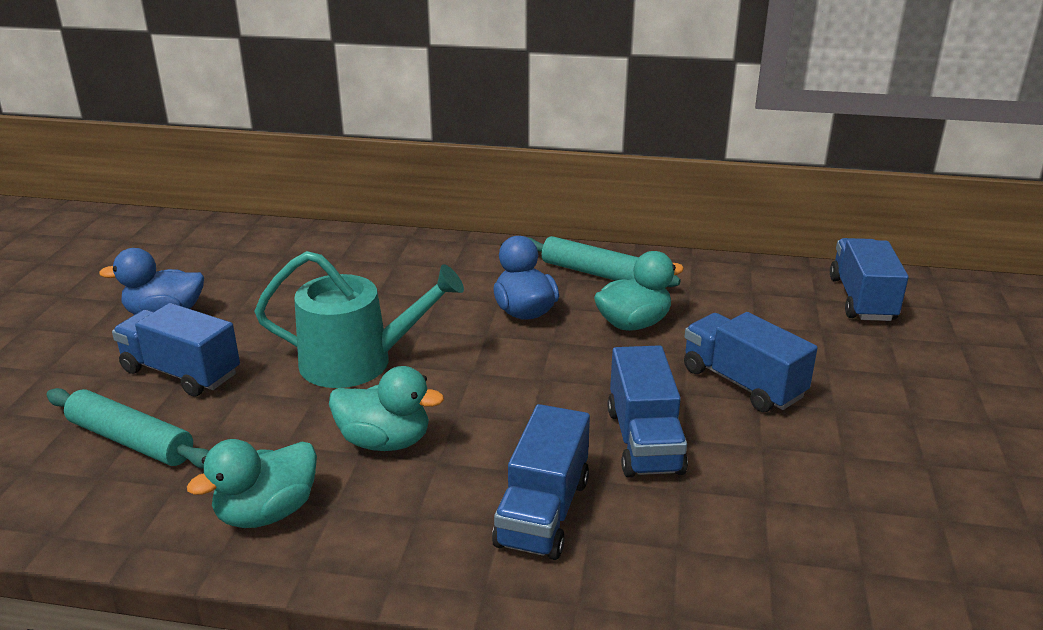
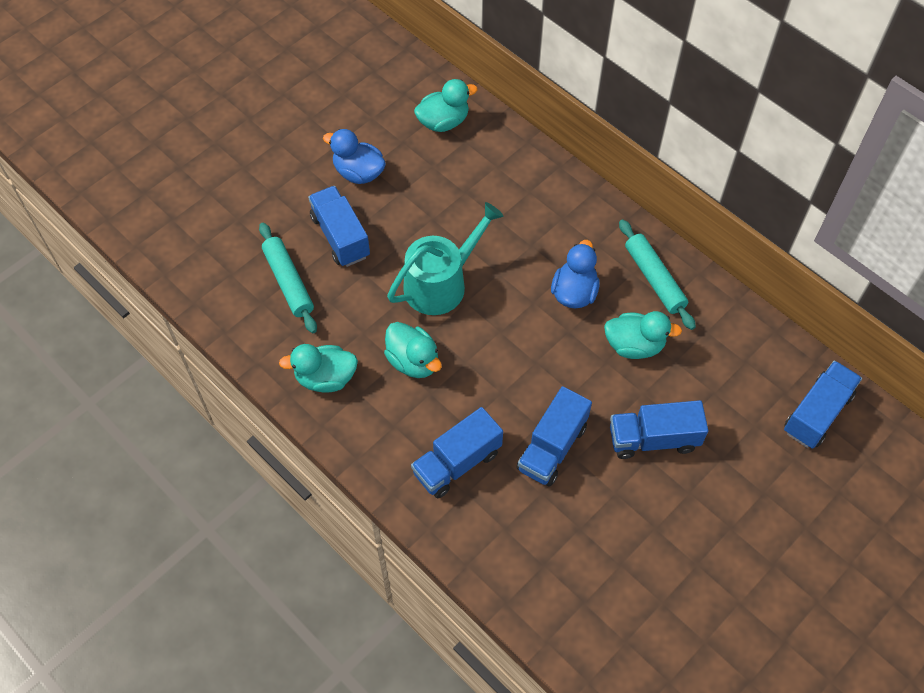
camera: 35 degrees right, 30 degrees up
(246, 248) = (443, 122): none -> turquoise duck
(357, 362) = (441, 283): turquoise watering can -> turquoise watering can turned 75 degrees counterclockwise
(742, 383) = (653, 439): blue truck -> blue truck turned 90 degrees counterclockwise

